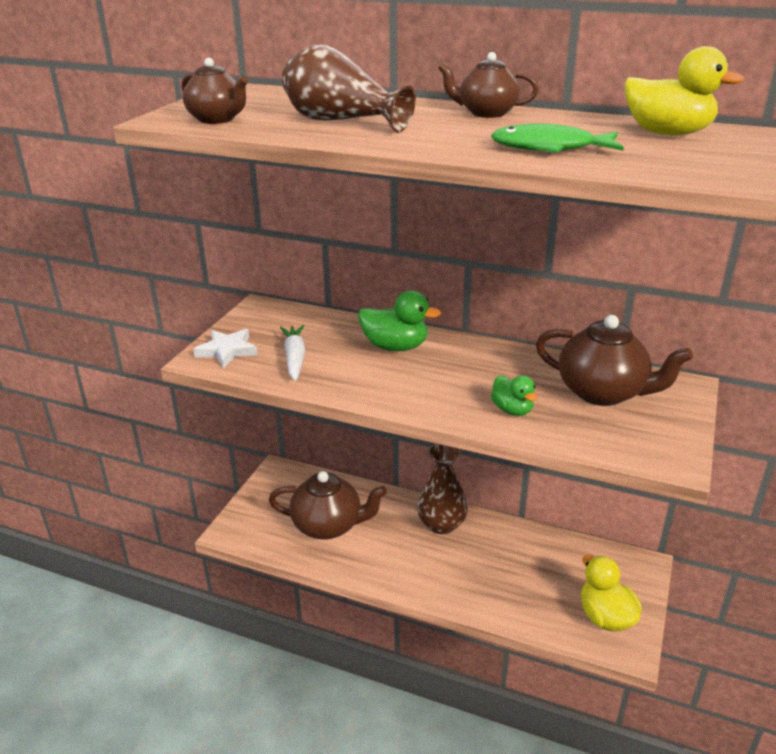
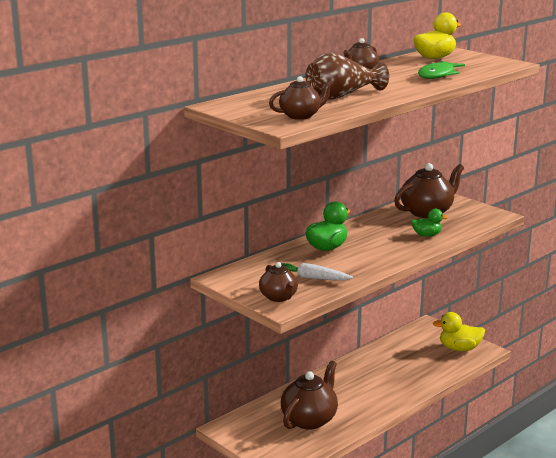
camera: 65 degrees left, 10 degrees down
(227, 351) = (278, 297): white star -> brown teapot
(441, 524) = (343, 376): brown vase -> none

